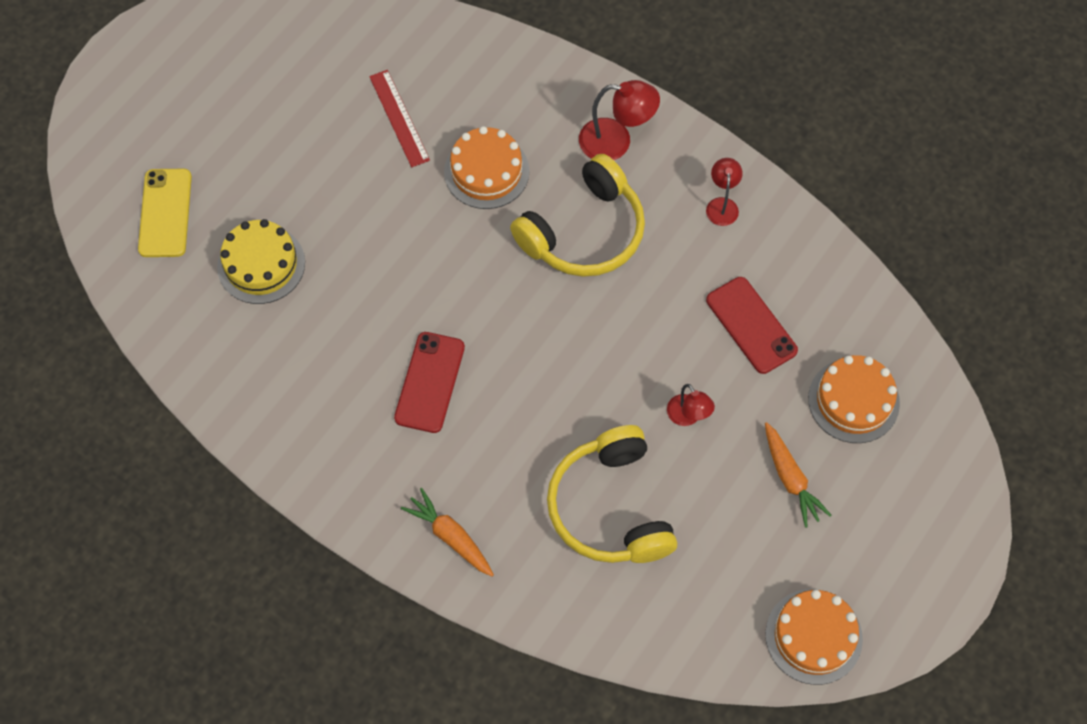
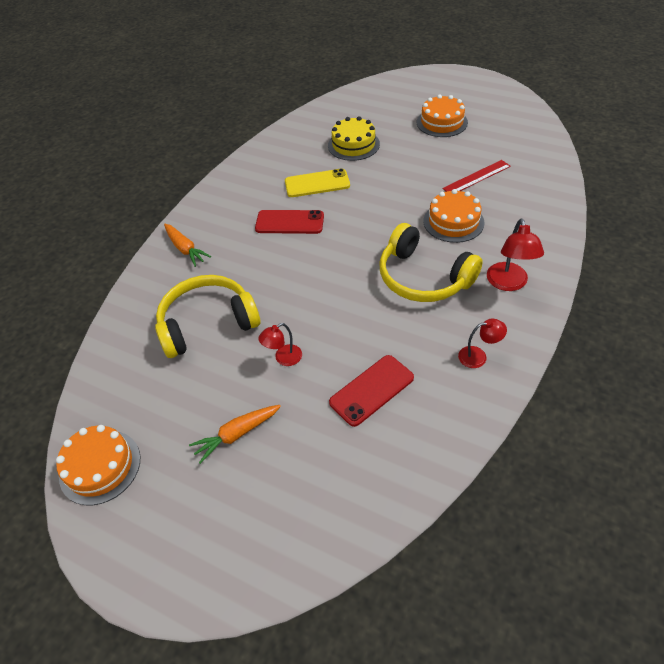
camera: 85 degrees right, 15 degrees down
(165, 213) = (375, 108): yellow phone -> yellow phone (317, 183)
(450, 536) = (185, 249): orange carrot -> orange carrot turned 105 degrees clockwise
(853, 400) = (315, 476): orange cake -> orange cake (442, 122)

